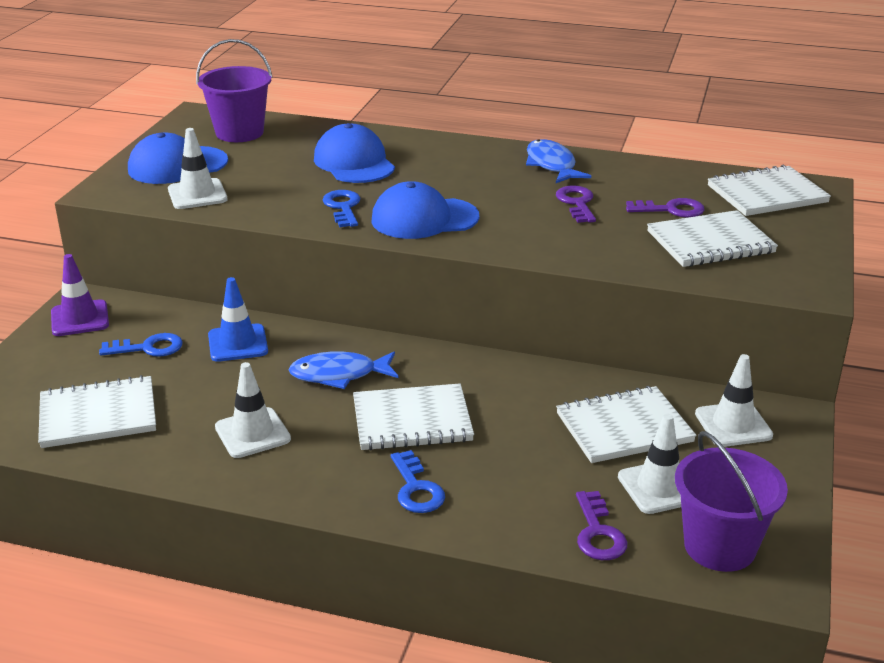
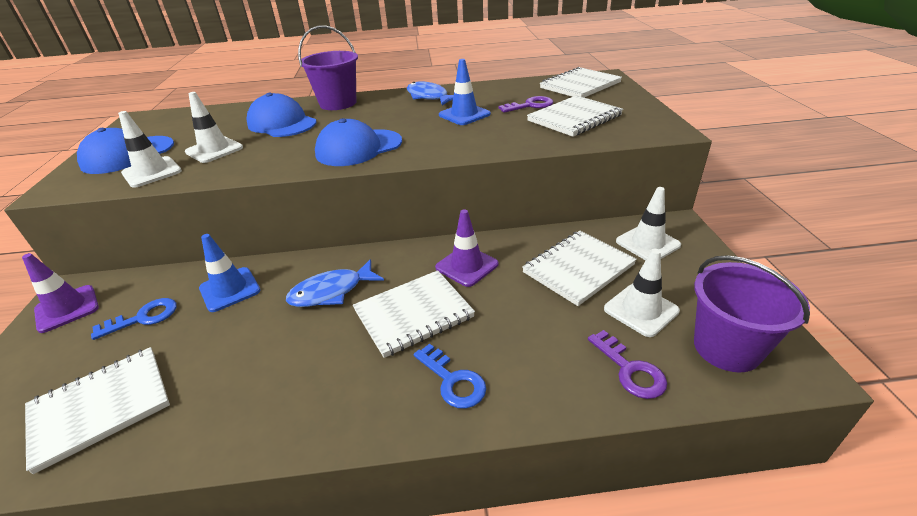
camera: 20 degrees left, 5 degrees up
(239, 132) = (178, 122): purple bucket -> purple bucket (338, 103)
(252, 433) = (273, 374): white traffic cone -> white traffic cone (214, 150)
(343, 207) = (287, 154): blue key -> none
(498, 389) = (467, 266): none -> purple traffic cone
(577, 203) = (464, 115): purple key -> blue traffic cone

